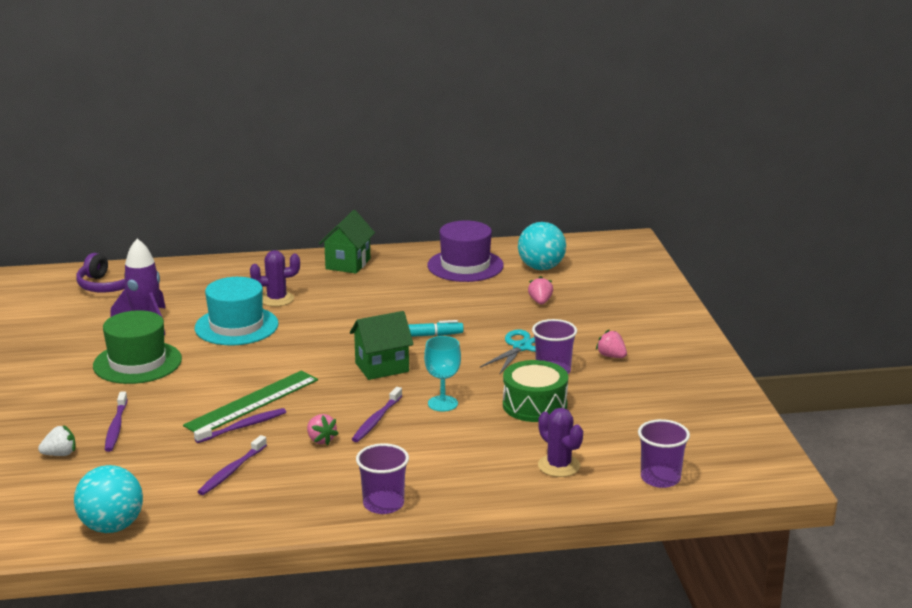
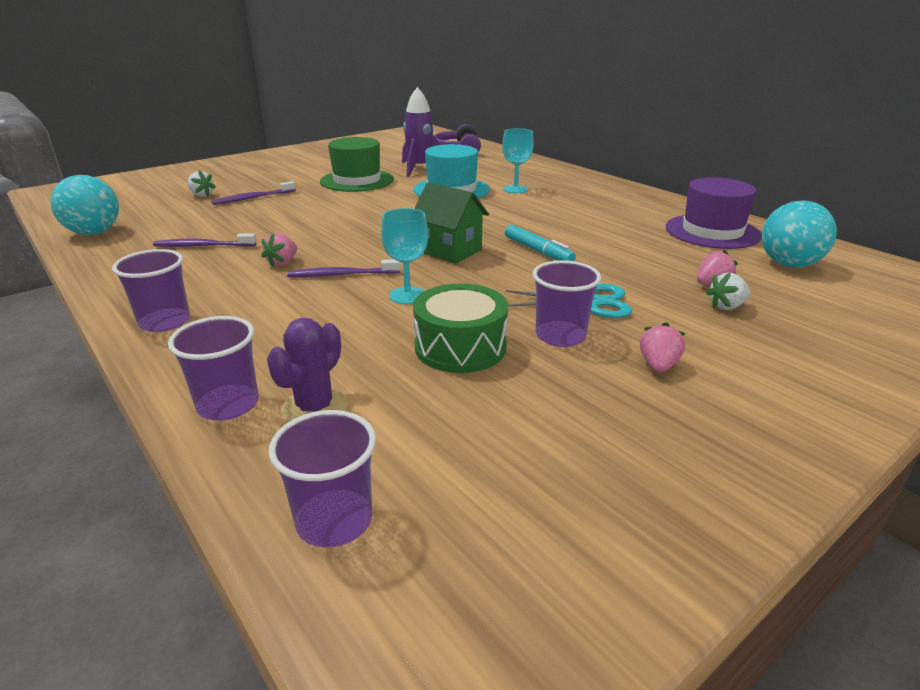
camera: 60 degrees right, 5 degrees up
(243, 427) = (284, 231): purple toothbrush -> none
(252, 402) = (329, 224): green ruler -> none
(277, 299) = (515, 189): purple cactus -> turquoise goblet
(348, 264) = (619, 193): green house -> none
(529, 493) = (228, 405): none -> purple cup
(571, 310) = (726, 306): none -> white strawberry

